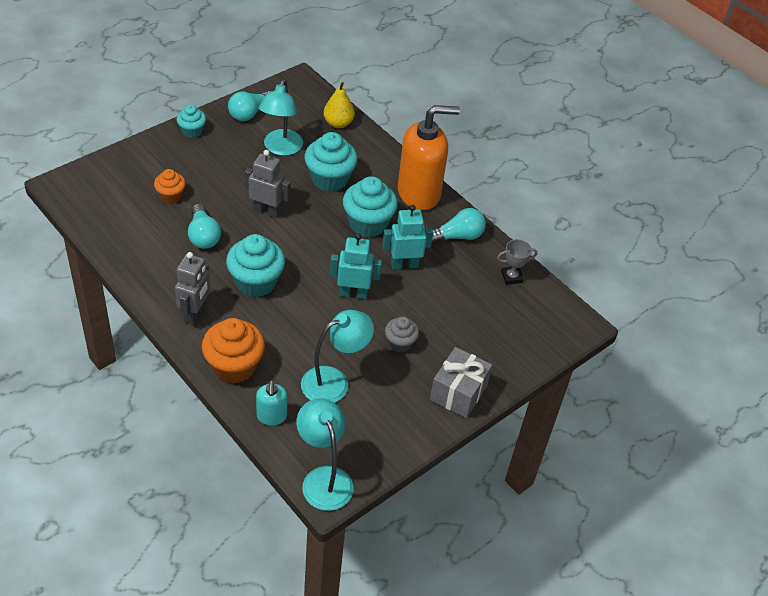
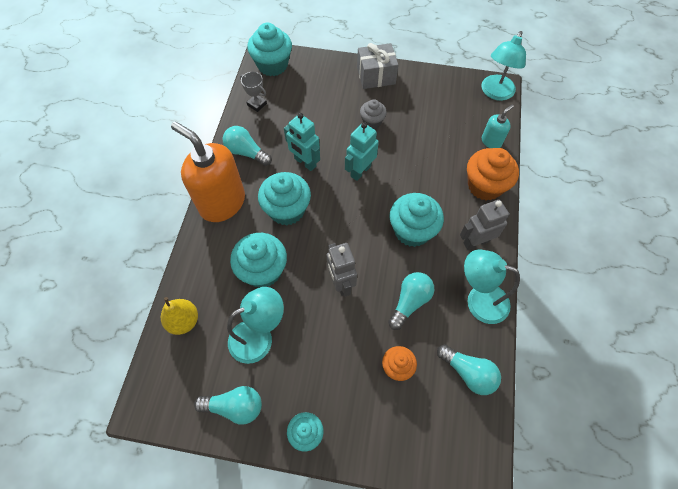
camera: 125 degrees left, 15 degrees up
(117, 226) = (468, 373): none -> turquoise light bulb
(334, 381) = (435, 132): turquoise lamp -> turquoise lamp (478, 300)
(353, 293) = (360, 171): turquoise robot -> turquoise robot turned 75 degrees clockwise
(557, 321) = (272, 65): none -> turquoise cupcake

